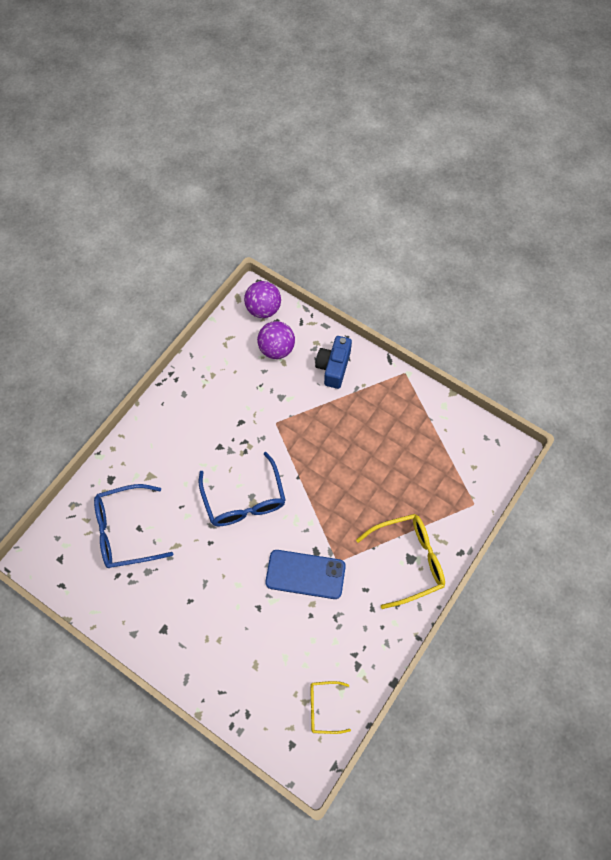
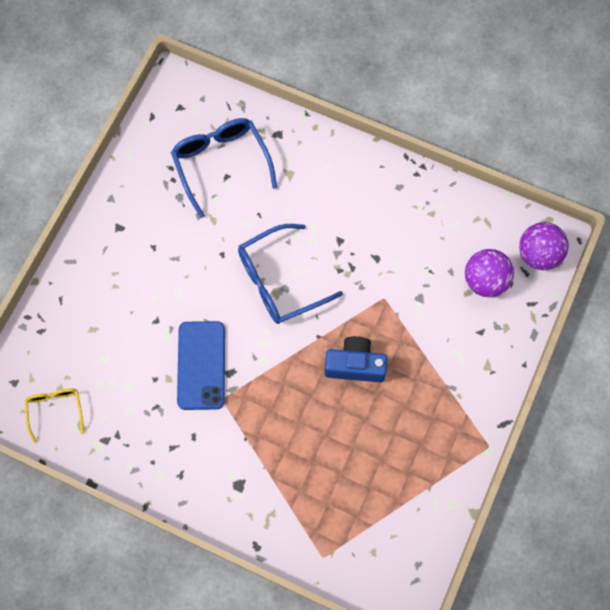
camera: 80 degrees right, 5 degrees up
(333, 367) = (475, 354): blue camera -> blue camera (355, 365)
(407, 560) = (236, 482): yellow glasses -> none

